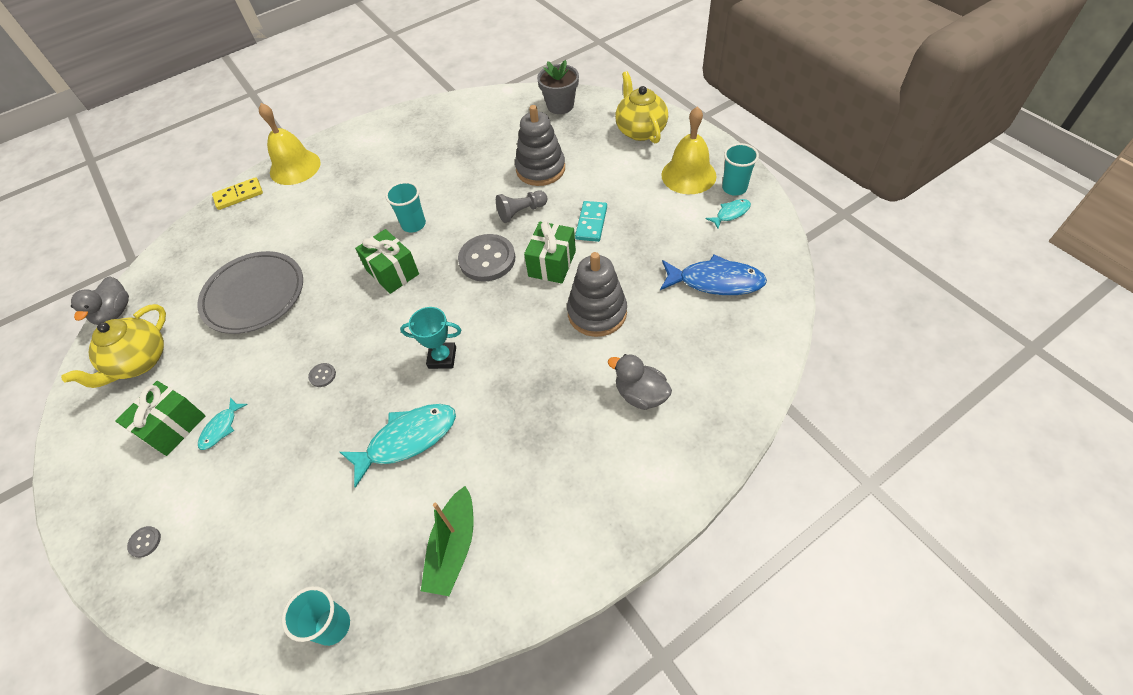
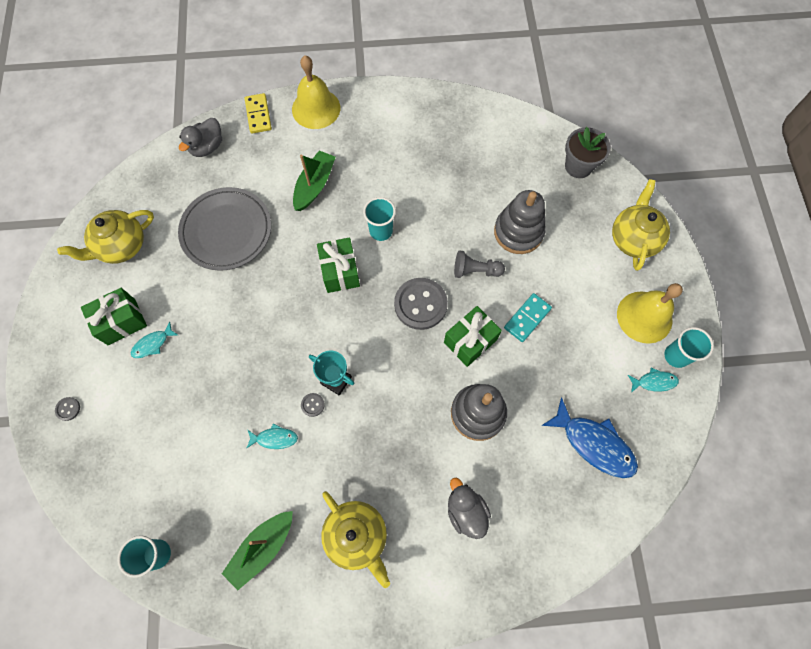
camera: 25 degrees right, 15 degrees up
(115, 313) = (121, 186): grey duck -> grey duck (207, 147)
(239, 195) = (258, 115): yellow domino -> yellow domino turned 75 degrees clockwise
(322, 375) = (242, 341): grey button -> grey button (312, 405)
(327, 221) = (314, 185): none -> green boat
(407, 440) = (274, 438): turquoise fish -> turquoise fish, size x0.52
(548, 477) = (357, 536): none -> yellow teapot

